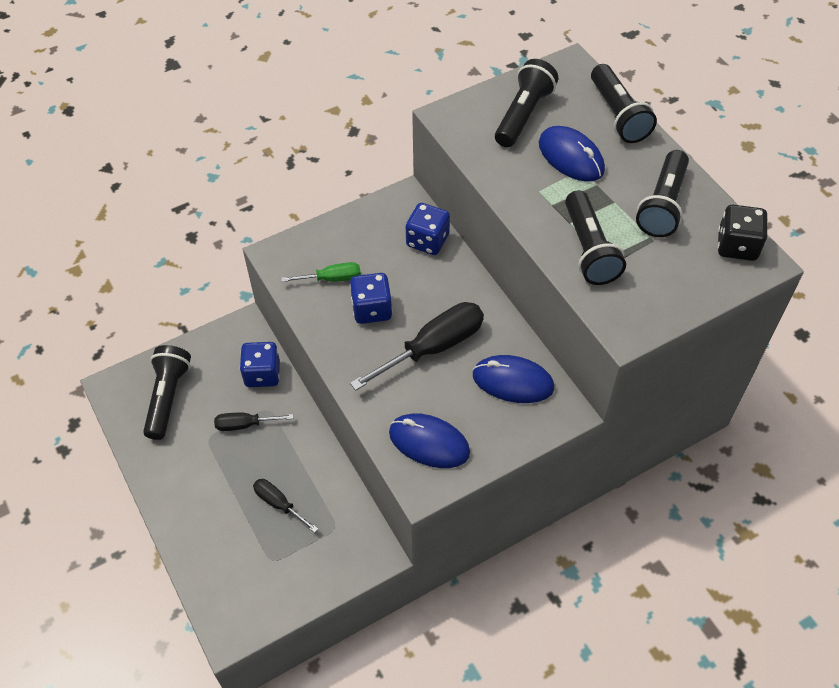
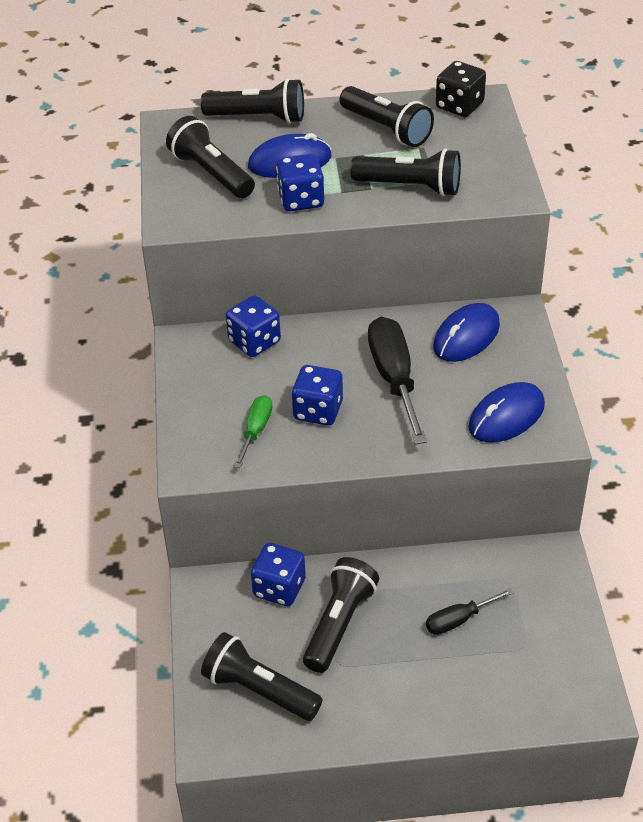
camera: 65 degrees left, 10 degrees down
(245, 425) = (339, 623): black screwdriver -> black flashlight
(524, 182) = (301, 200): none -> blue dice

